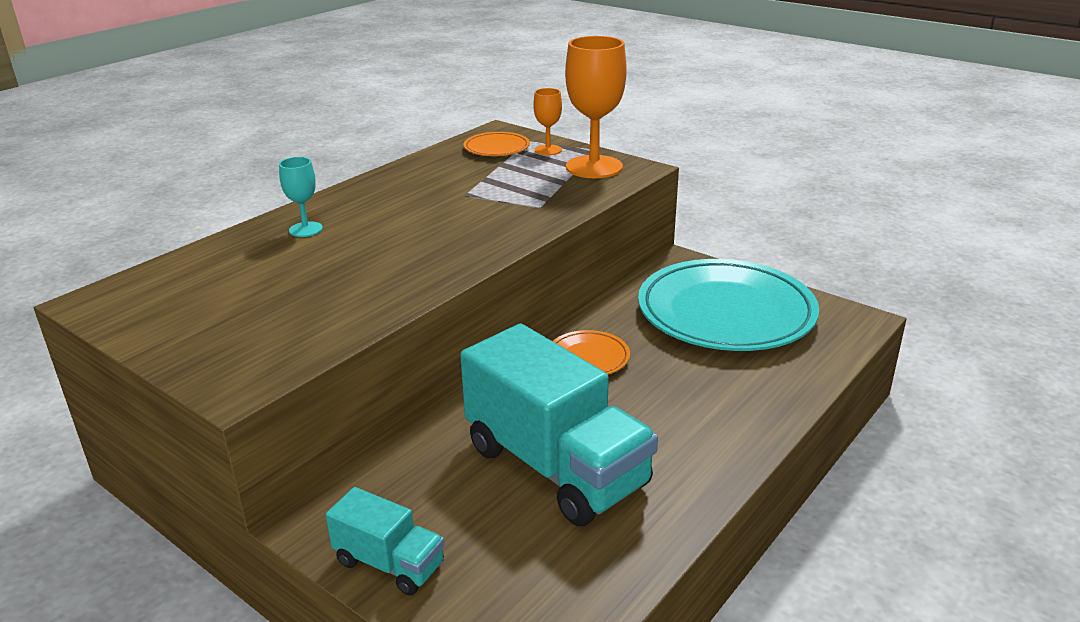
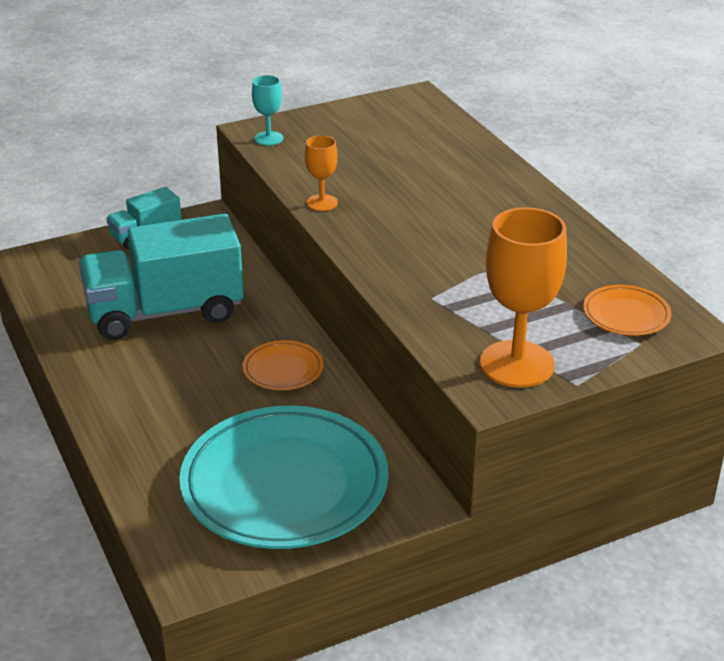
camera: 115 degrees right, 5 degrees up
(305, 229) = (476, 177): turquoise goblet -> turquoise goblet (268, 138)
(548, 150) = (597, 348): orange goblet -> orange goblet (322, 203)

